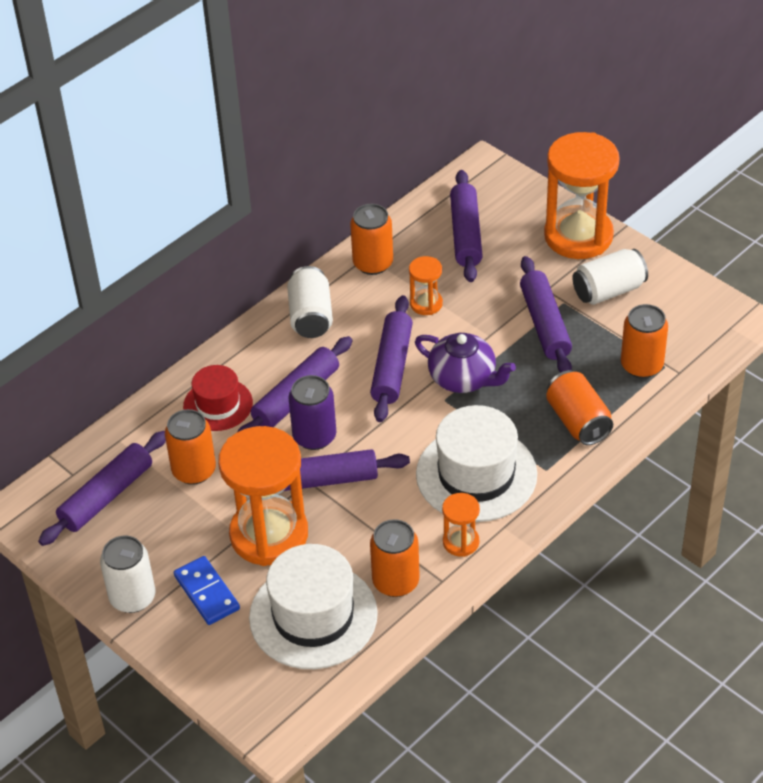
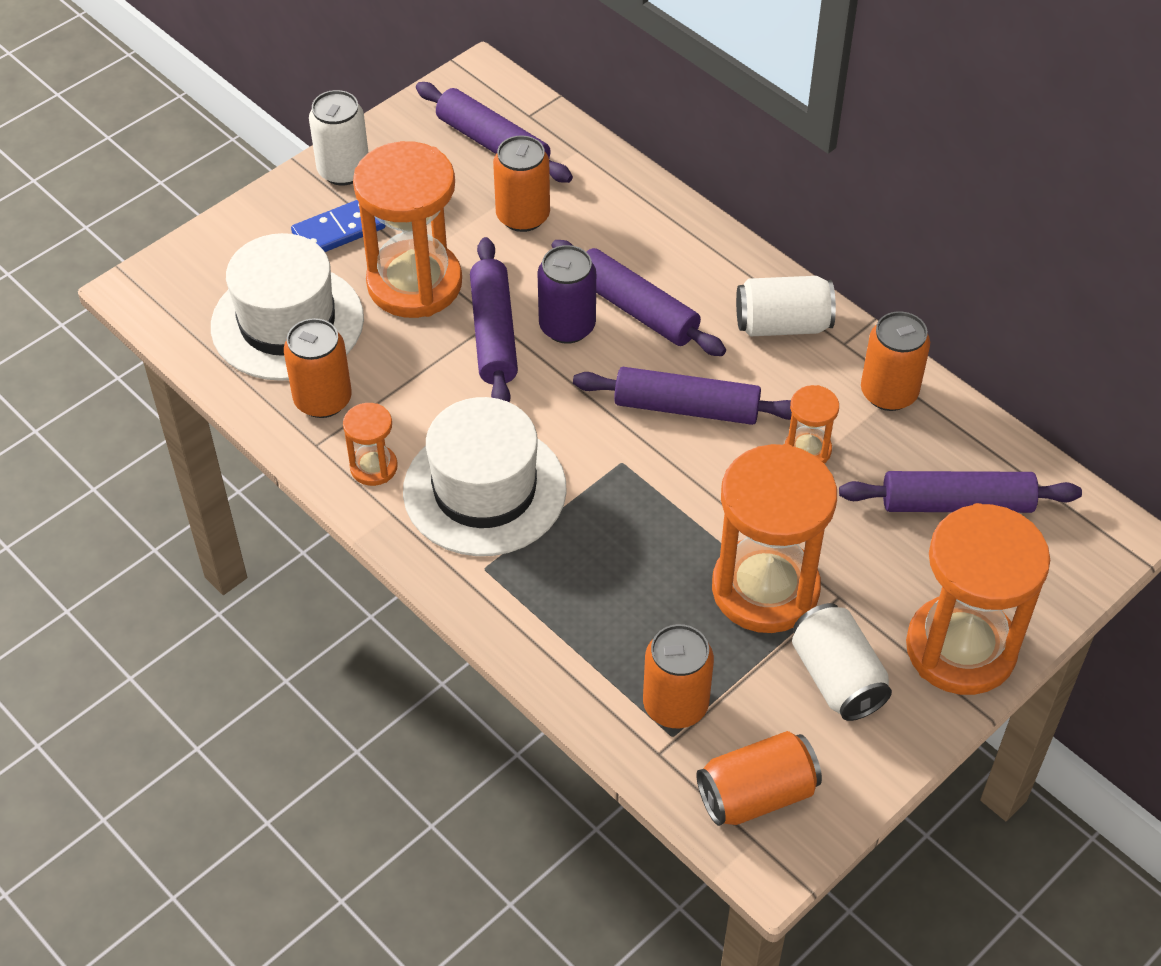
camera: 90 degrees right, 5 degrees up
(218, 405) = (628, 235): red hat -> none
(463, 378) = (660, 485): purple teapot -> none
(545, 324) = (765, 589): purple rolling pin -> orange hourglass
(578, 421) = (569, 613): orange can -> orange can (756, 794)

